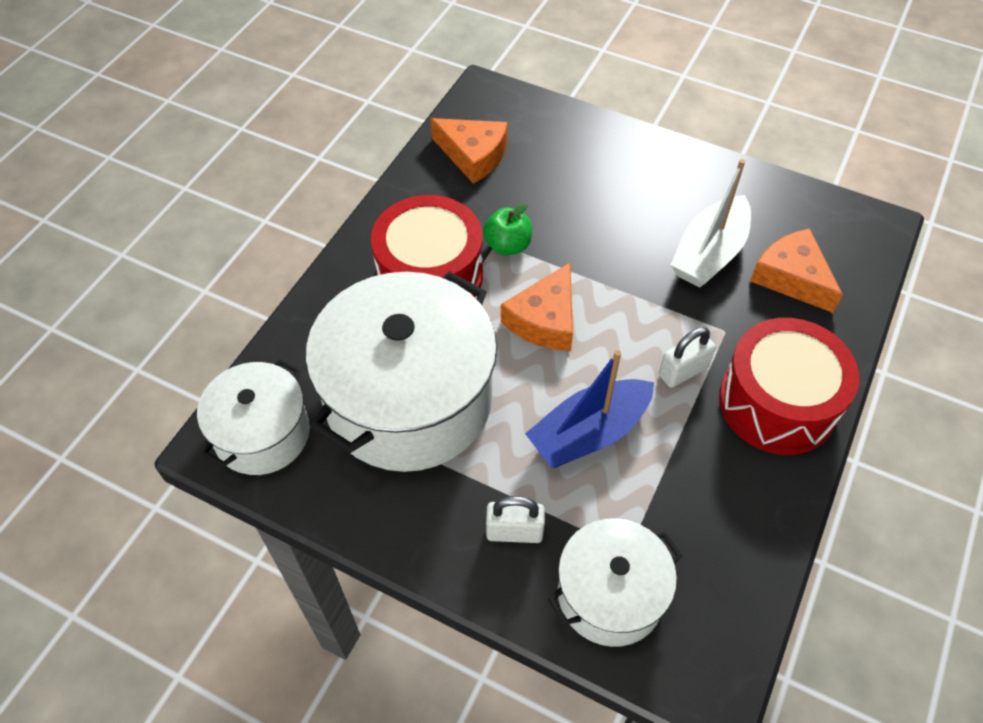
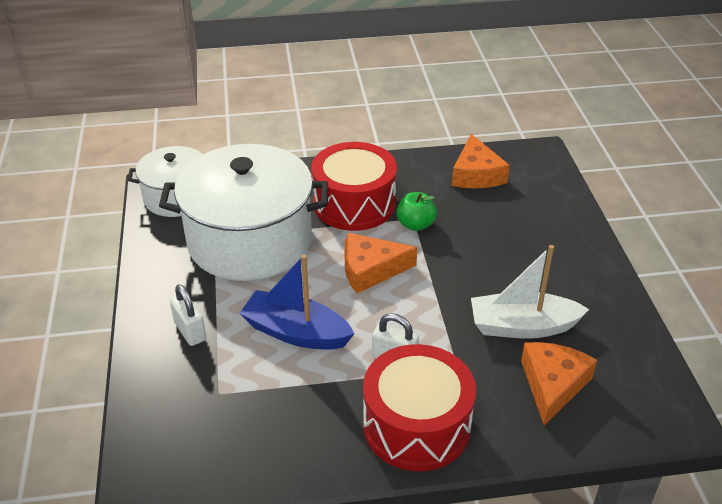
camera: 55 degrees right, 15 degrees down
(610, 594) = (176, 398): white pot -> none

